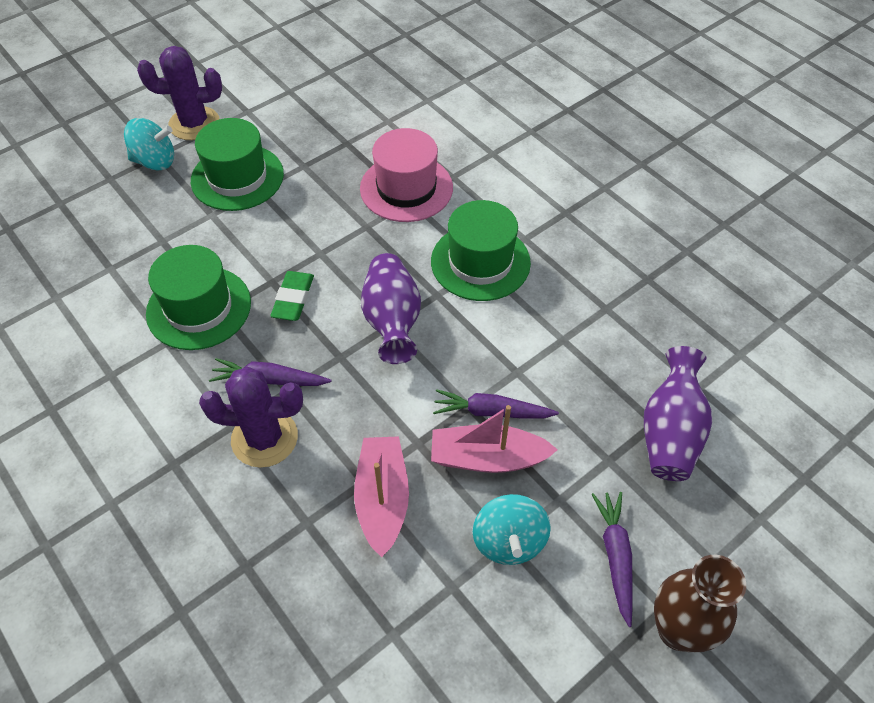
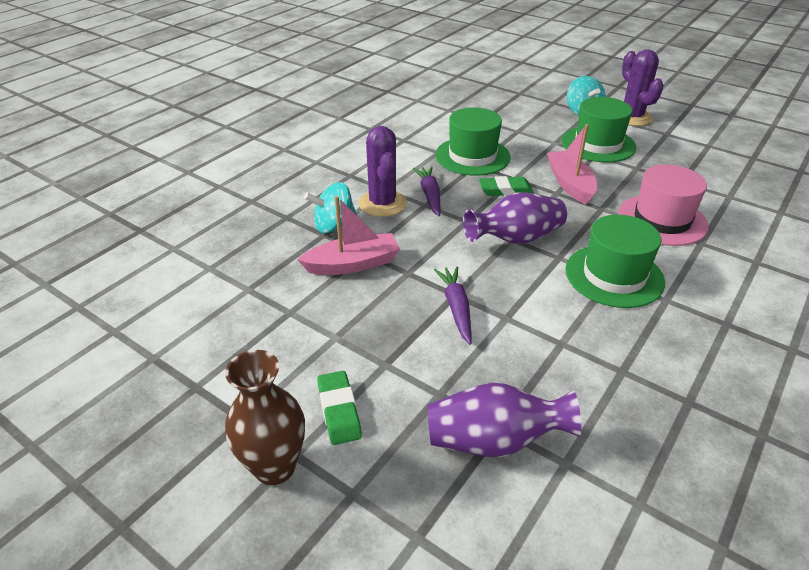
camera: 75 degrees right, 15 degrees down
(487, 458) = (410, 313): pink boat -> pink boat (570, 184)
(509, 541) = (336, 337): turquoise spinning top -> turquoise spinning top (334, 226)
(615, 557) = (339, 410): purple carrot -> green eraser

